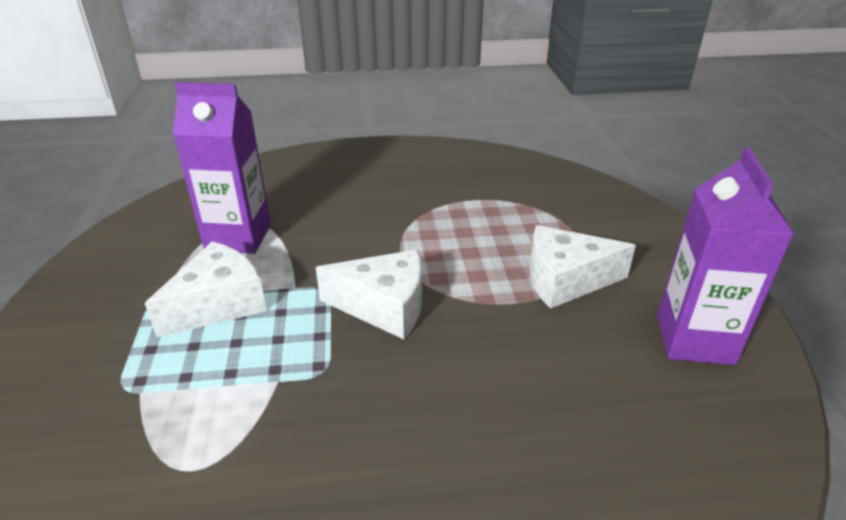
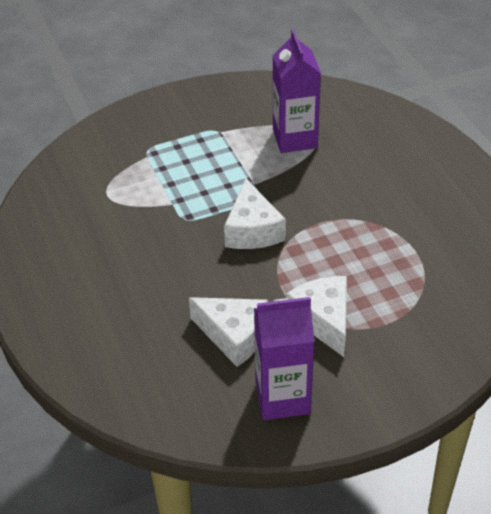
camera: 75 degrees right, 10 degrees up
(219, 304) = (224, 157): white cheese -> white cheese (234, 336)

